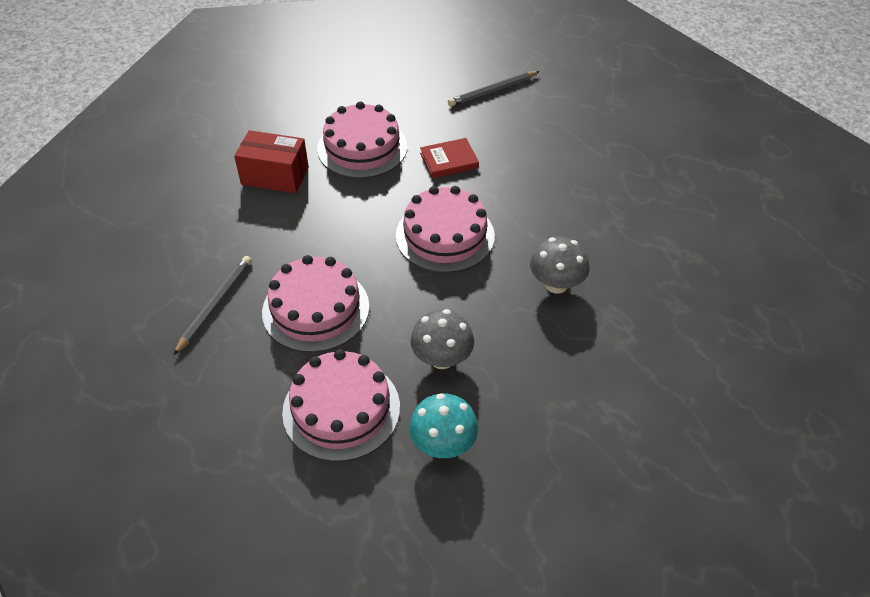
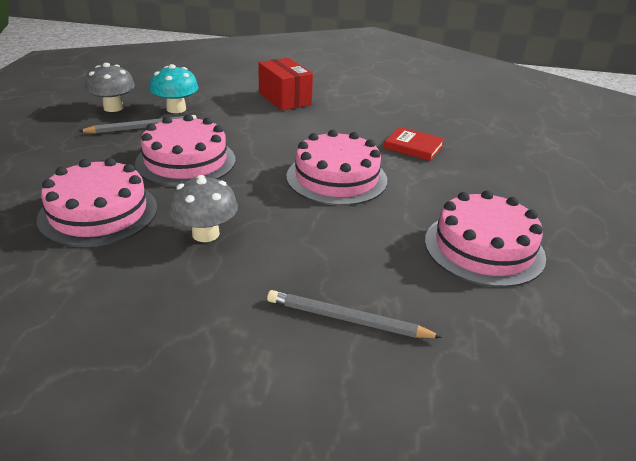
camera: 45 degrees right, 15 degrees down
(362, 148) = (363, 113): pink cake -> pink cake (484, 248)
(443, 444) = (110, 277): turquoise mushroom -> turquoise mushroom (176, 109)
(492, 91) = (517, 132): grey pencil -> grey pencil (348, 319)
(556, 284) = (372, 254): grey mushroom -> grey mushroom (113, 108)

